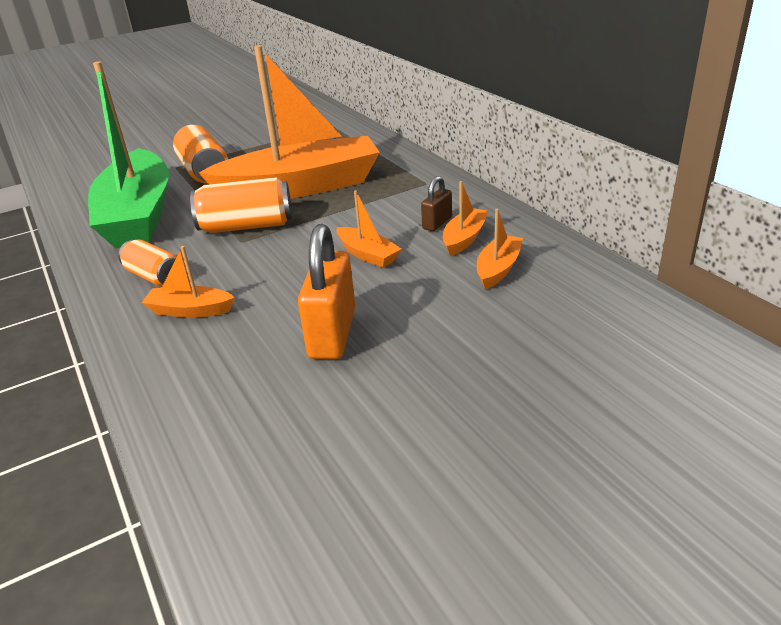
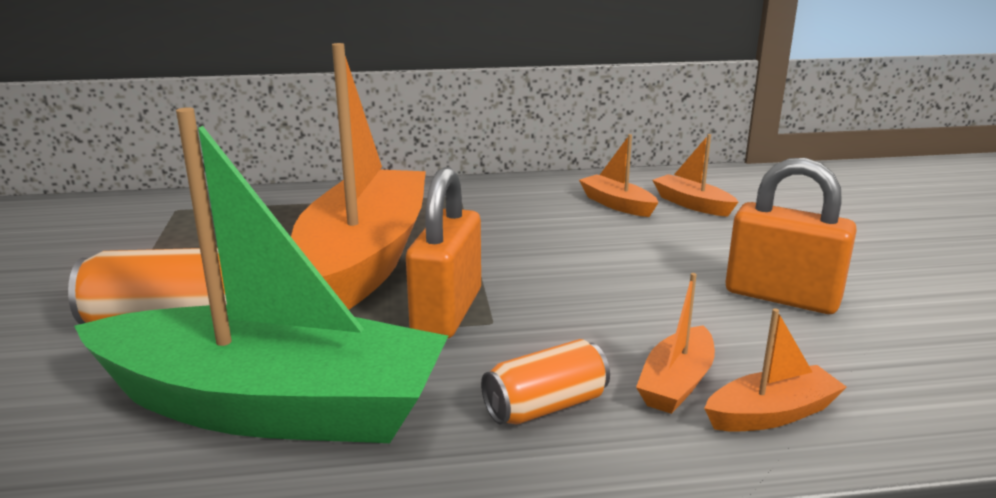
camera: 70 degrees left, 10 degrees down
(247, 226) = (447, 312): orange can -> orange padlock
(367, 255) = (611, 252): orange boat -> orange boat (771, 414)
(437, 223) = (569, 208): brown padlock -> none

